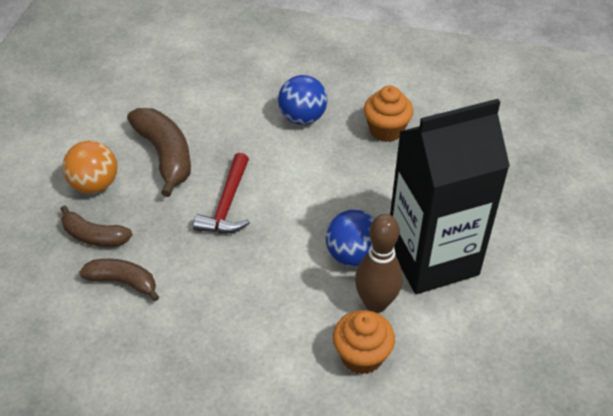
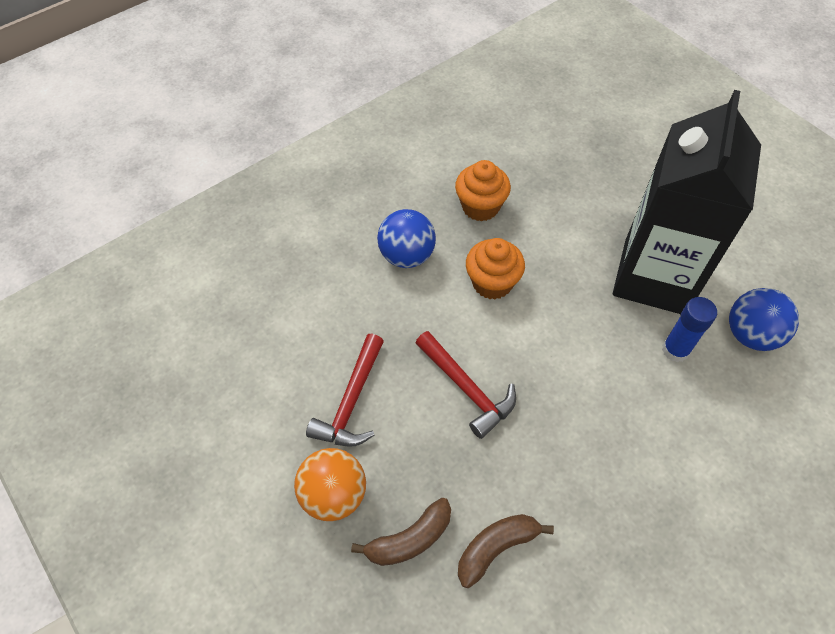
camera: 50 degrees left, 10 degrees up
(165, 156) = (351, 401): brown banana -> red hammer
(352, 255) = (609, 330): blue ball -> blue ball (750, 335)
(361, 356) = (726, 399): orange cupcake -> orange cupcake (492, 283)
(376, 303) = (675, 350): brown bowling pin -> blue glue stick

